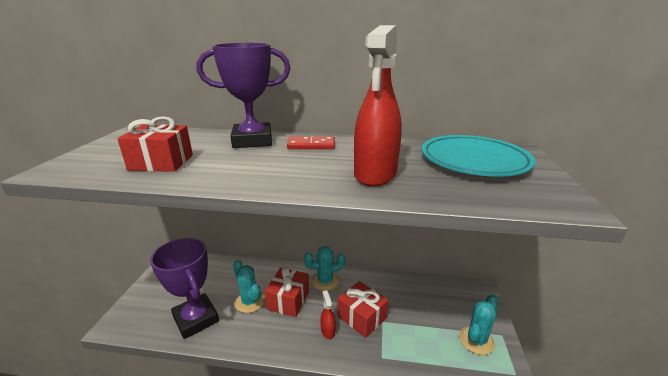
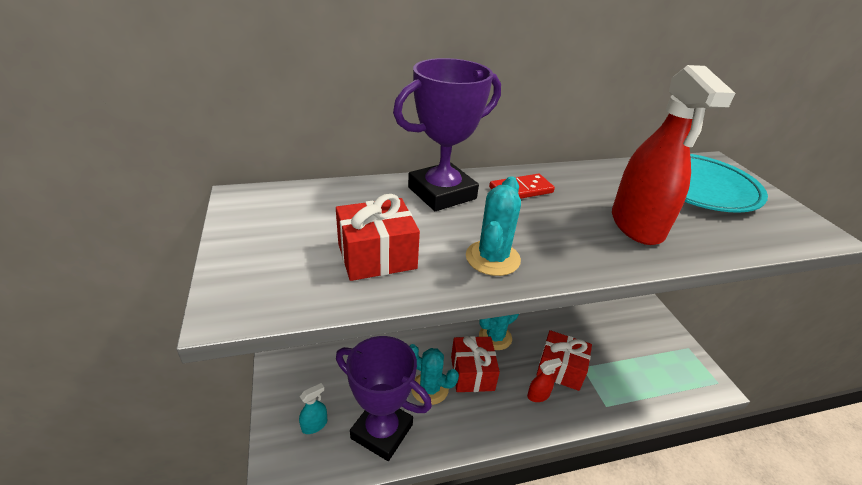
camera: 25 degrees left, 10 degrees up
(160, 302) = (314, 425): none -> turquoise spray bottle
(328, 331) = (538, 395): red spray bottle -> red spray bottle turned 105 degrees clockwise
(476, 340) = (672, 360): turquoise cactus -> turquoise cactus (492, 258)

